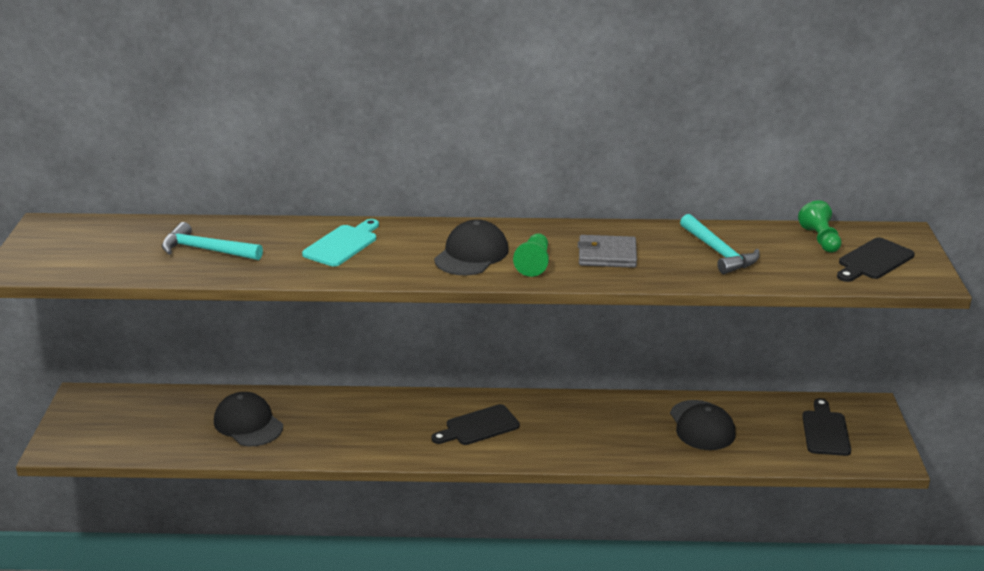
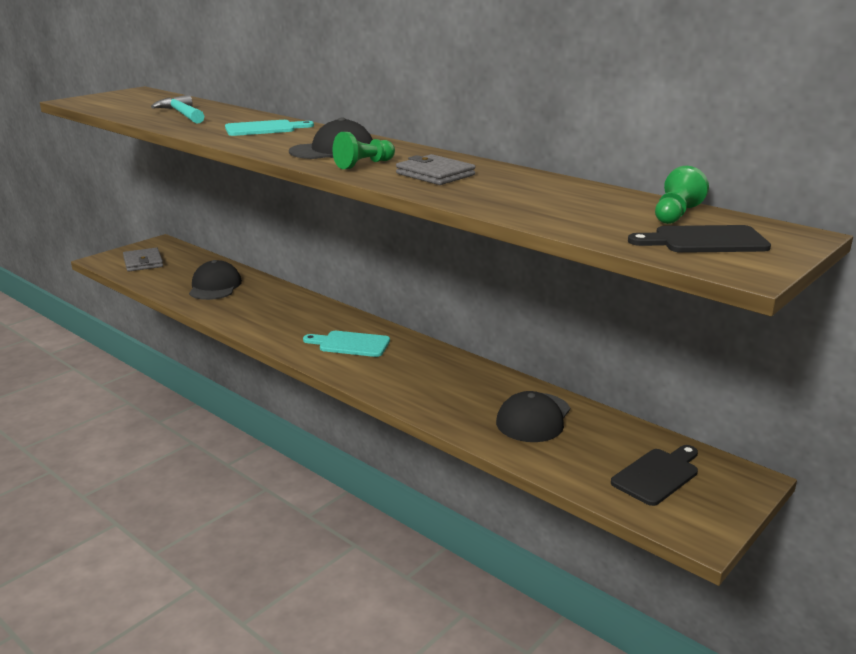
camera: 40 degrees right, 5 degrees down
(112, 430) = (143, 262): none -> grey wallet
(478, 426) = (350, 344): black cutting board -> turquoise cutting board
(719, 252) = (542, 196): turquoise hammer -> none

